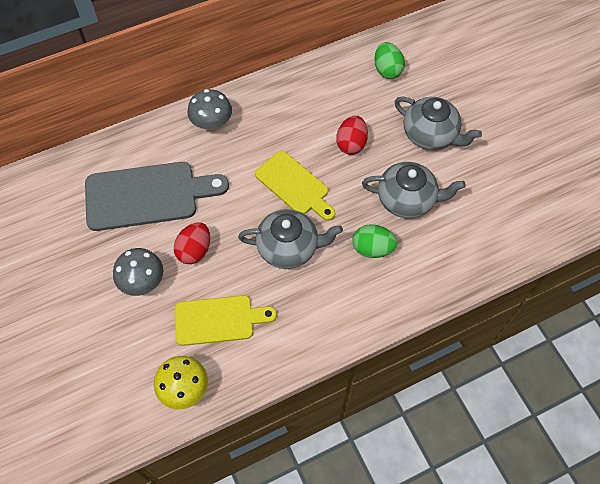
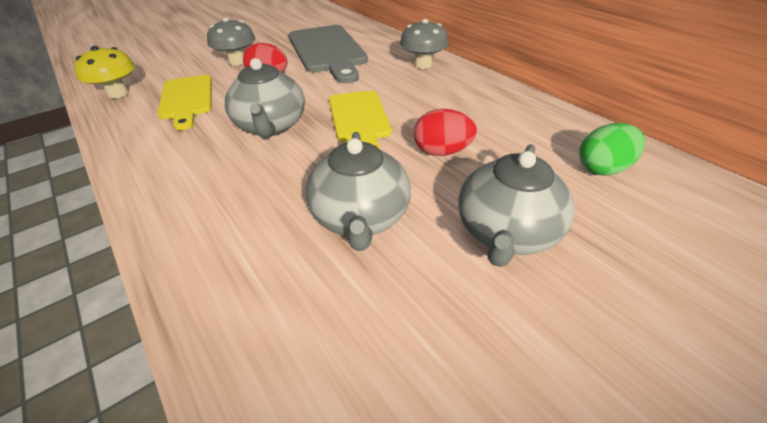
camera: 80 degrees right, 20 degrees down
(294, 185) = (359, 119): yellow cutting board -> yellow cutting board turned 45 degrees counterclockwise
(372, 248) = (268, 191): green egg -> none

